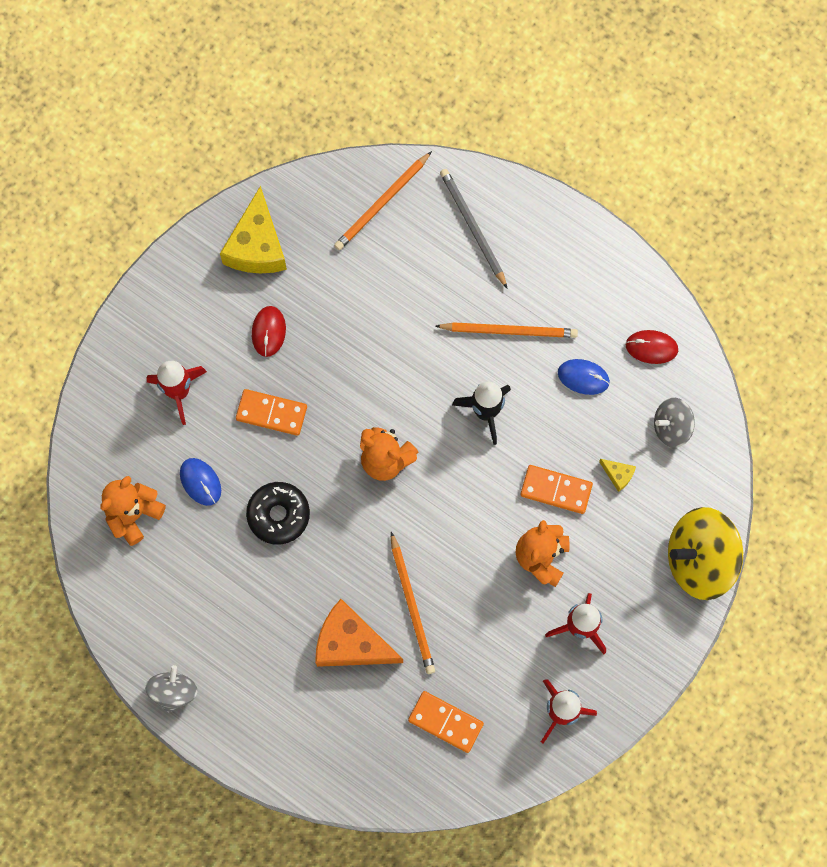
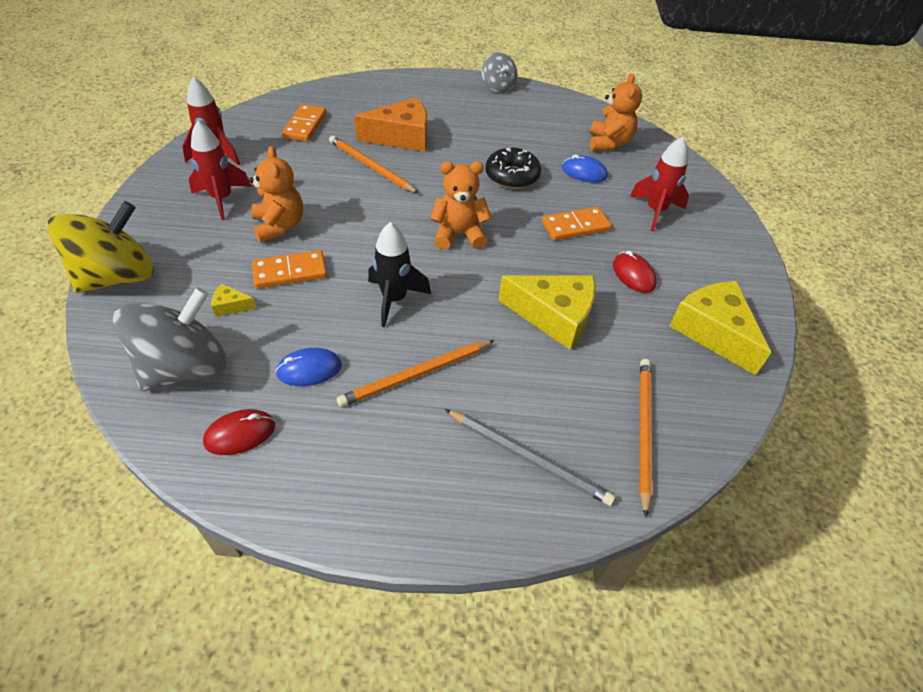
camera: 145 degrees right, 25 degrees down
(369, 326) = (554, 316): none -> yellow cheese
(445, 722) = (305, 125): orange domino -> orange domino turned 75 degrees counterclockwise
(671, 427) = (185, 367): grey spinning top -> grey spinning top, size x1.80

